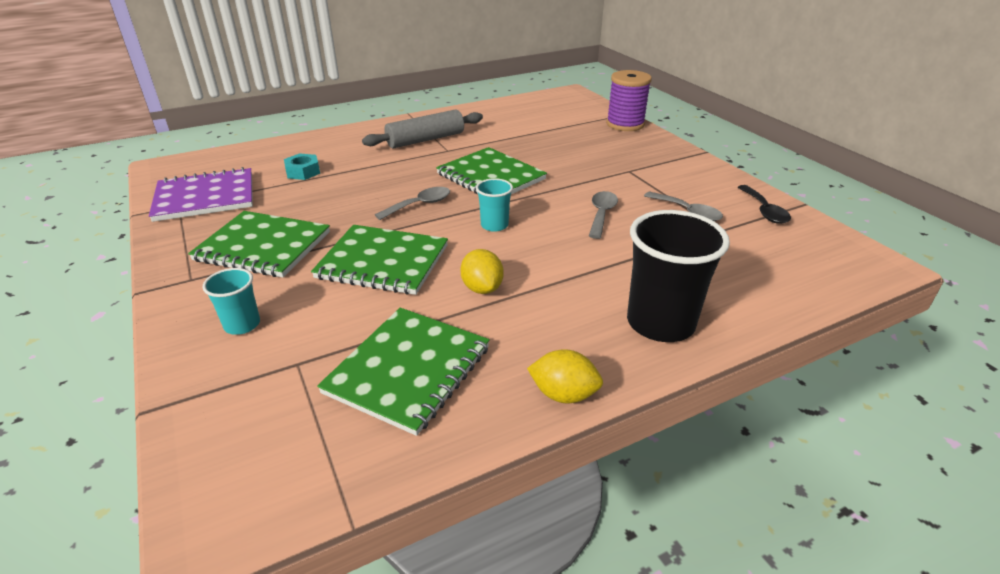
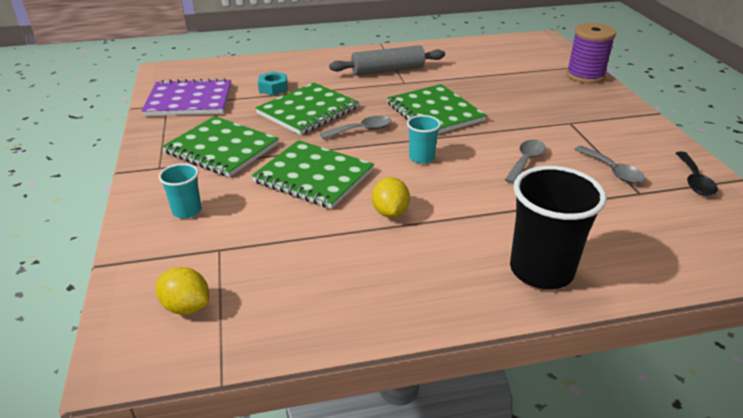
camera: 15 degrees right, 0 degrees up
(408, 370) = (304, 271): green notebook -> green notebook (308, 111)
(563, 394) = (427, 316): yellow lemon -> yellow lemon (186, 306)

